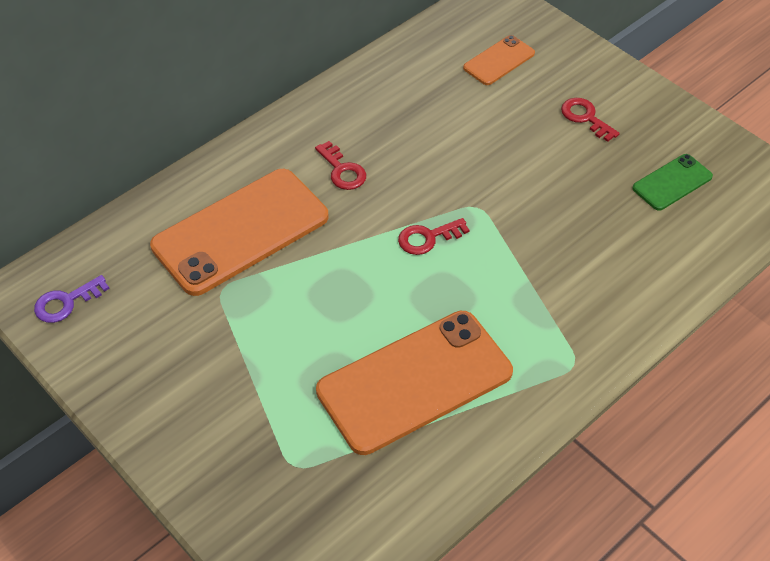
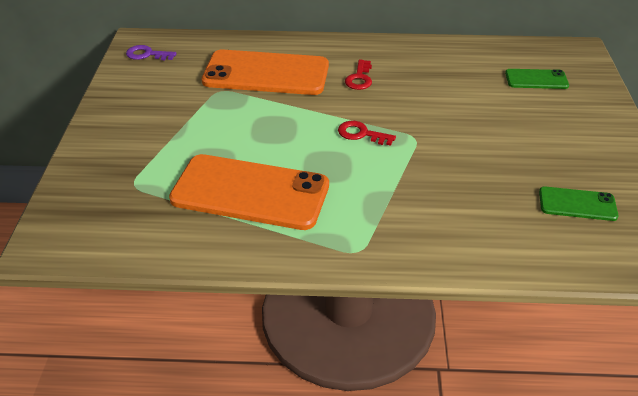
camera: 45 degrees right, 10 degrees down
(499, 61) = (536, 79): orange phone -> green phone
(585, 117) = (558, 136): red key -> none

